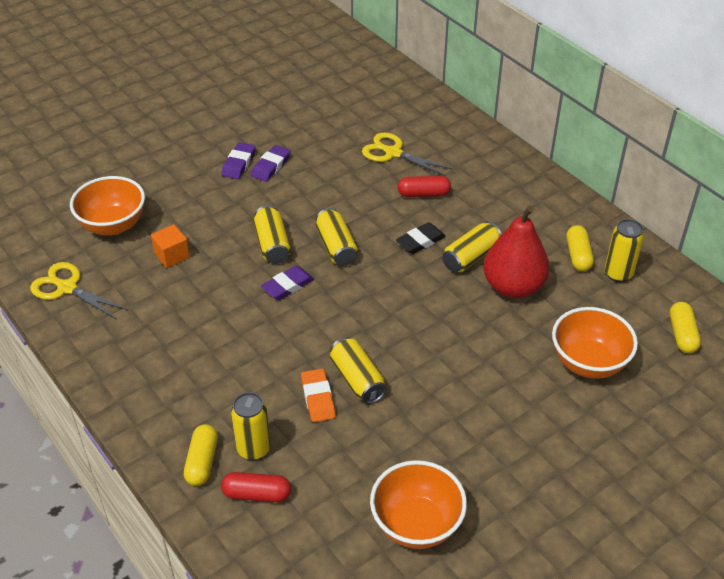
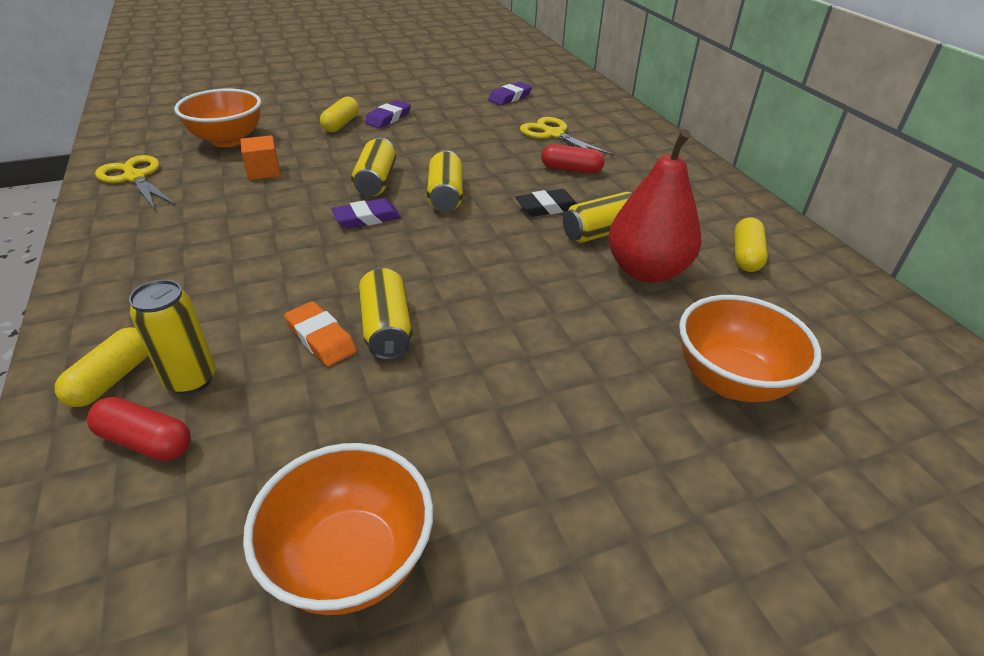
camera: 15 degrees right, 5 degrees down
(271, 166) = (419, 124): purple eraser -> purple eraser (510, 97)
(318, 398) = (321, 338): orange eraser -> orange eraser turned 45 degrees counterclockwise
(618, 274) = (799, 284): yellow can -> none
(682, 334) = (891, 375): yellow capsule -> yellow capsule (341, 124)

